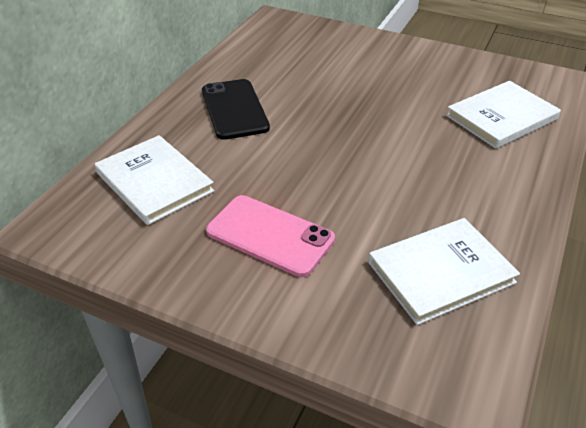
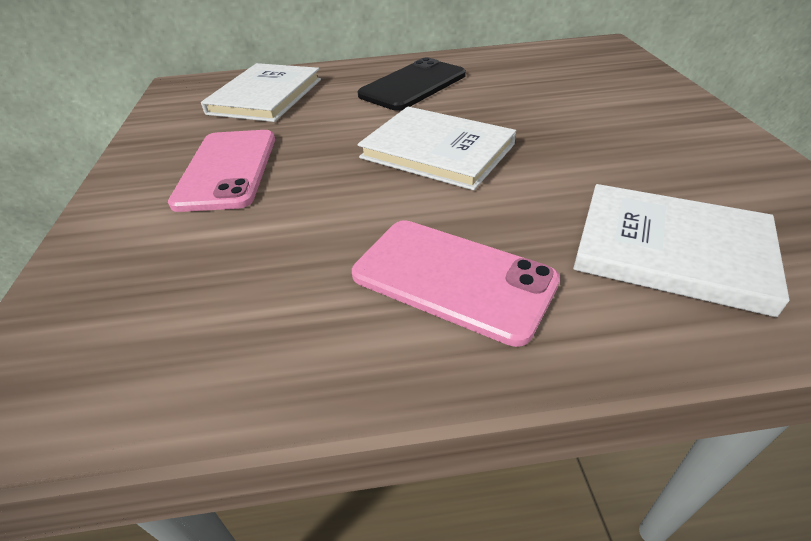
camera: 60 degrees right, 0 degrees up
(441, 272) = (227, 306): white book -> white book (437, 151)
(475, 185) = (453, 278): none -> pink phone

